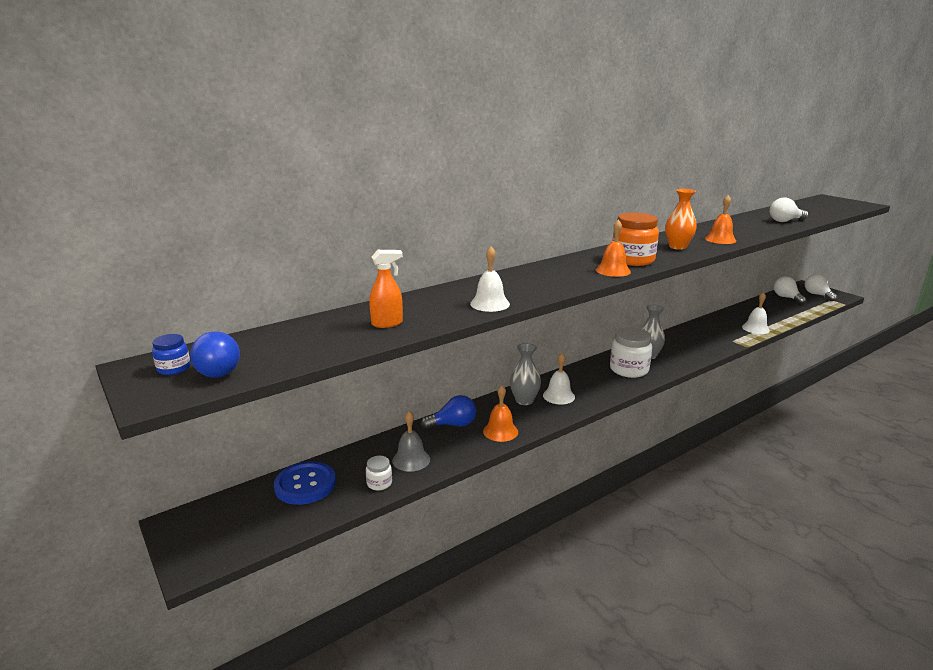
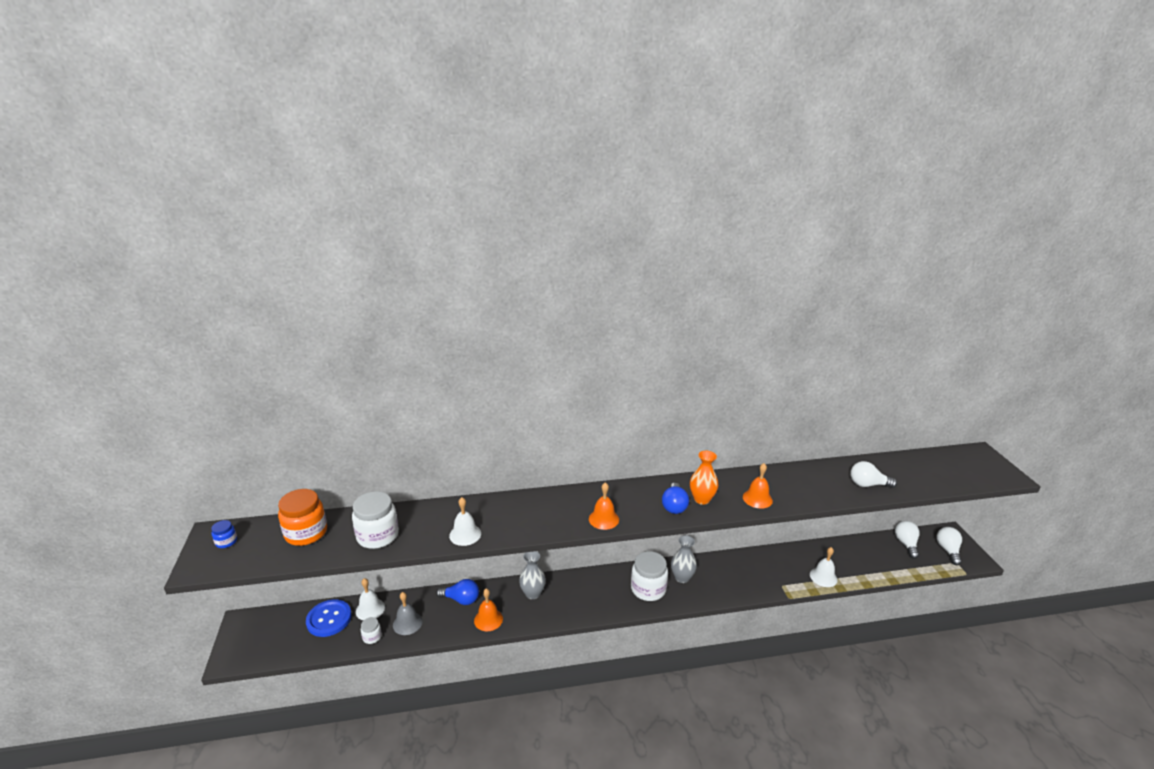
camera: 25 degrees right, 5 degrees up
(219, 369) = (247, 552): blue light bulb -> blue light bulb (674, 506)
(387, 324) = (377, 536): orange spray bottle -> white jar
(558, 396) = (563, 598): white bell -> white bell (370, 609)
(632, 260) = (637, 508): orange jar -> orange jar (306, 533)

